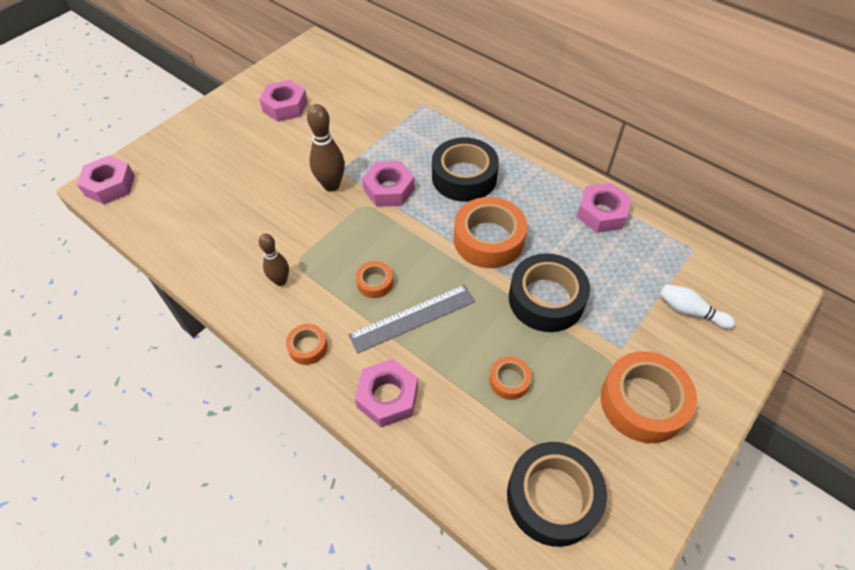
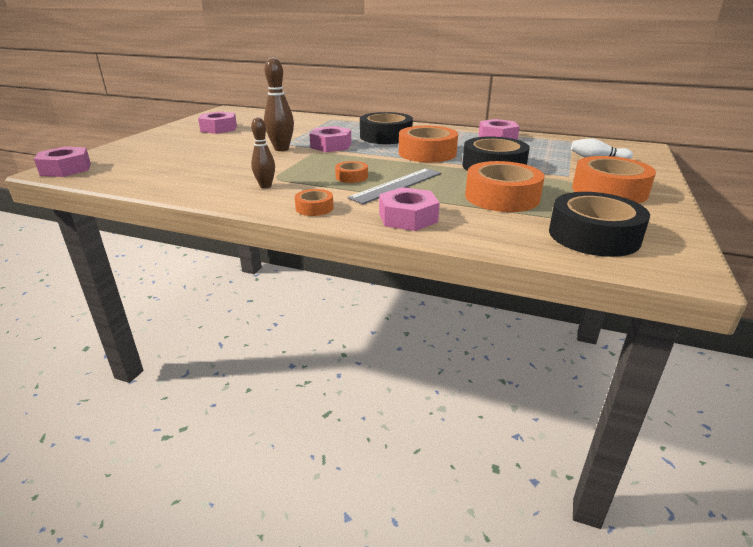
camera: 20 degrees left, 25 degrees down
(509, 381) = (502, 197): orange tape -> orange tape, size x2.04

